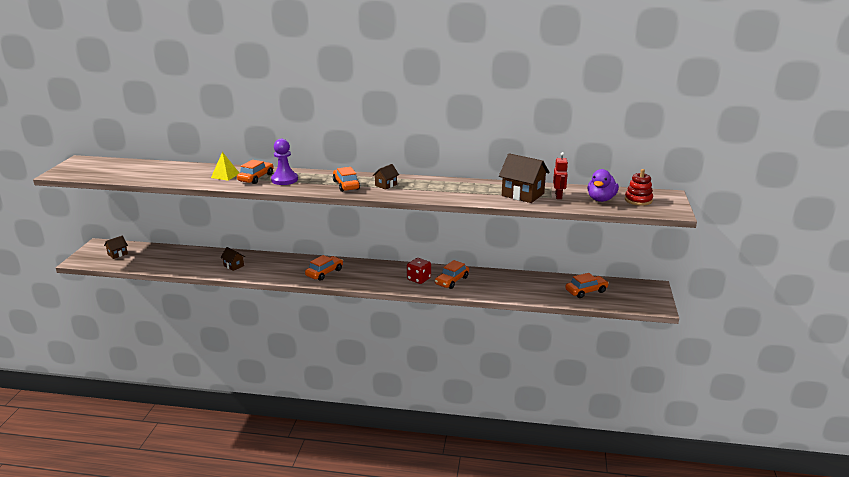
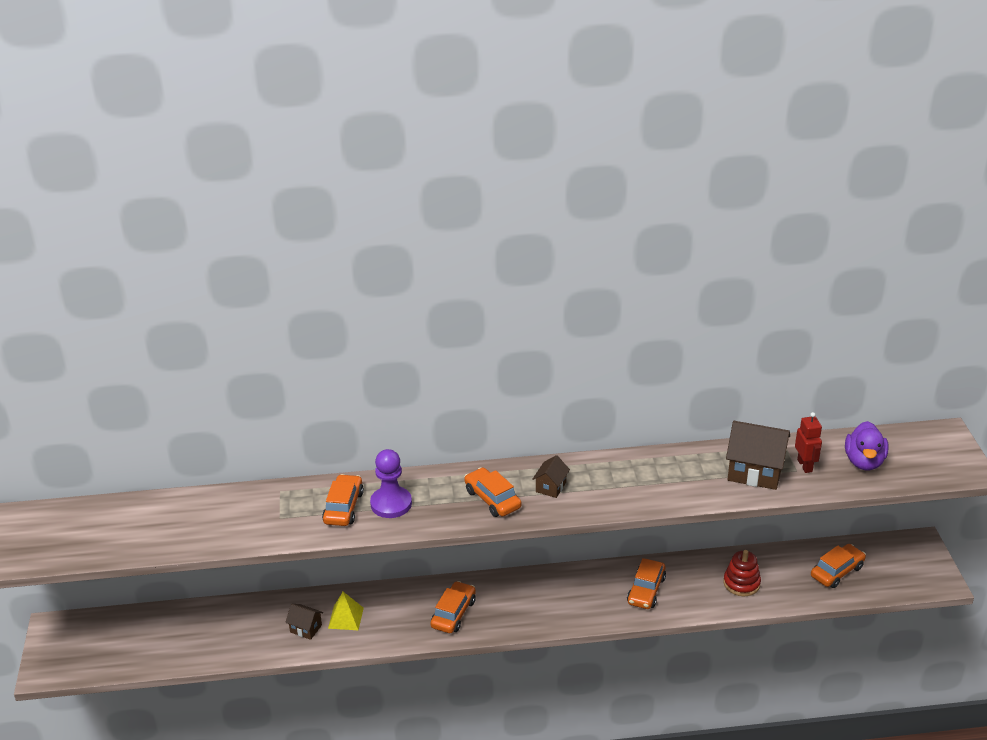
camera: 15 degrees left, 10 degrees up
(117, 254) = (100, 642): brown house -> none
(225, 175) = (291, 511): yellow pyramid -> yellow pyramid (346, 618)
(419, 279) = (598, 597): red dice -> none
(638, 200) = (913, 453): red stacking toy -> red stacking toy (741, 583)

